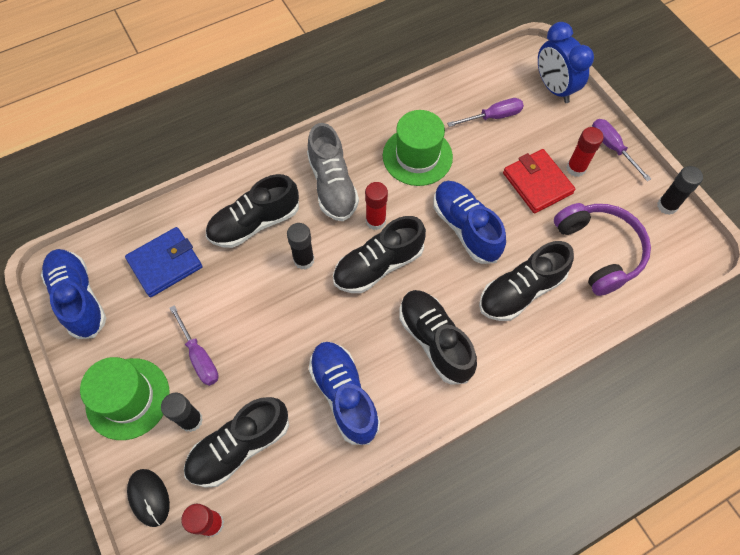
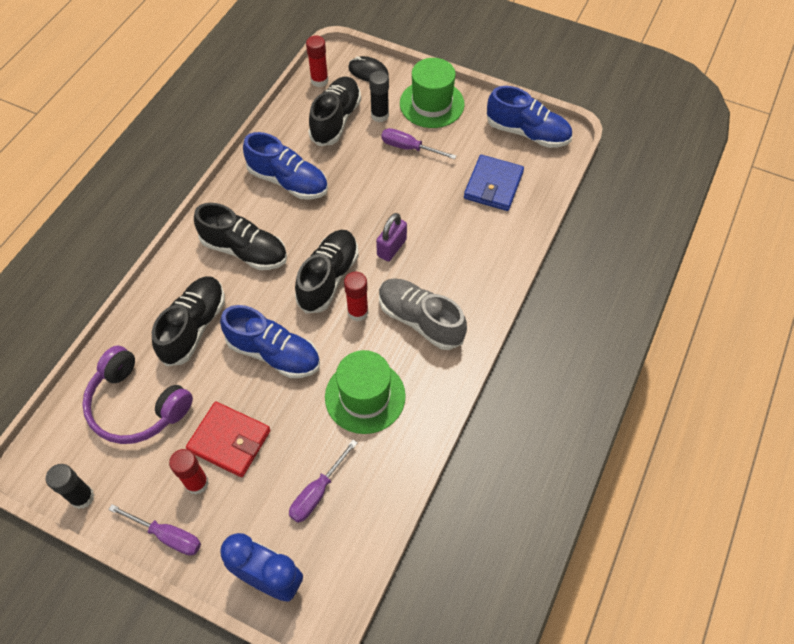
camera: 145 degrees right, 5 degrees down
(255, 223) = (456, 251): black shoe -> none
(304, 260) = (391, 247): black glue stick -> purple padlock

